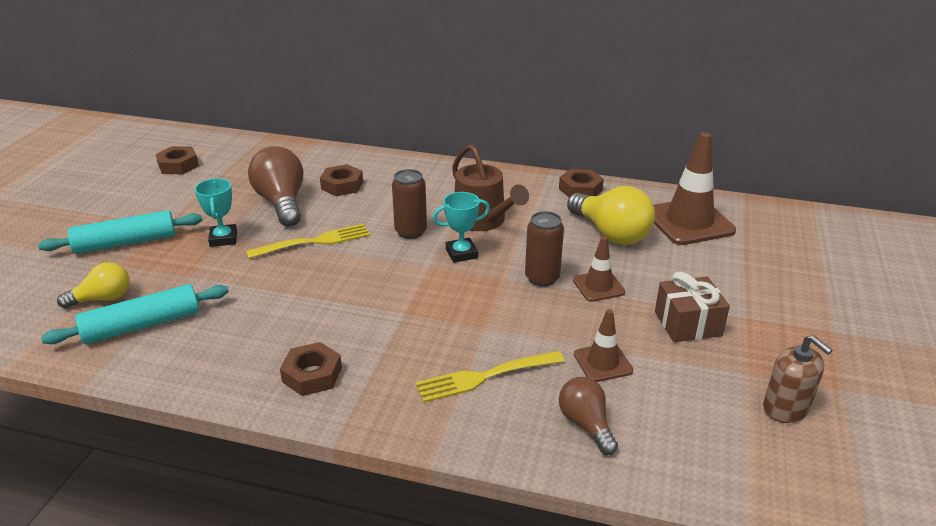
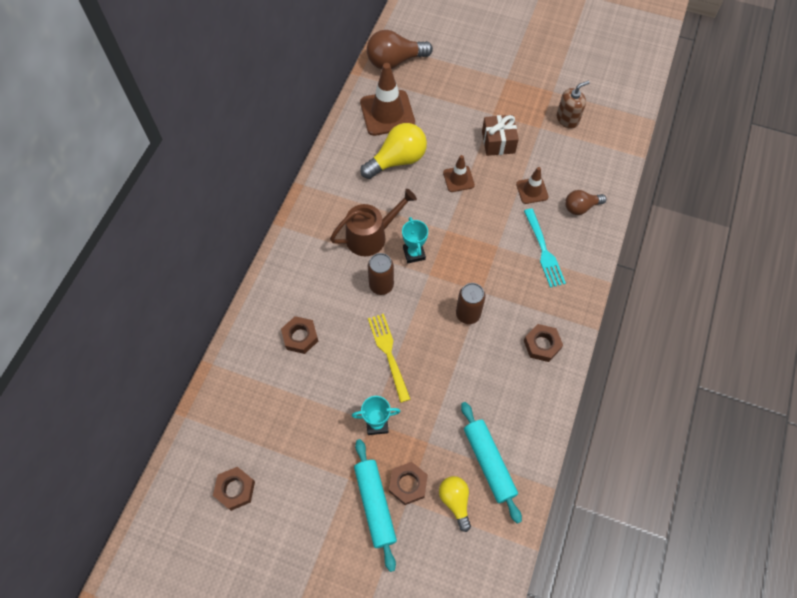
camera: 85 degrees left, 30 degrees up
(282, 203) = (324, 384): brown light bulb -> brown light bulb (394, 61)
(486, 376) = (543, 250): yellow fork -> turquoise fork
(542, 278) = (447, 208): brown can -> brown can (468, 314)
(580, 189) = (333, 167): brown nut -> brown nut (408, 484)

